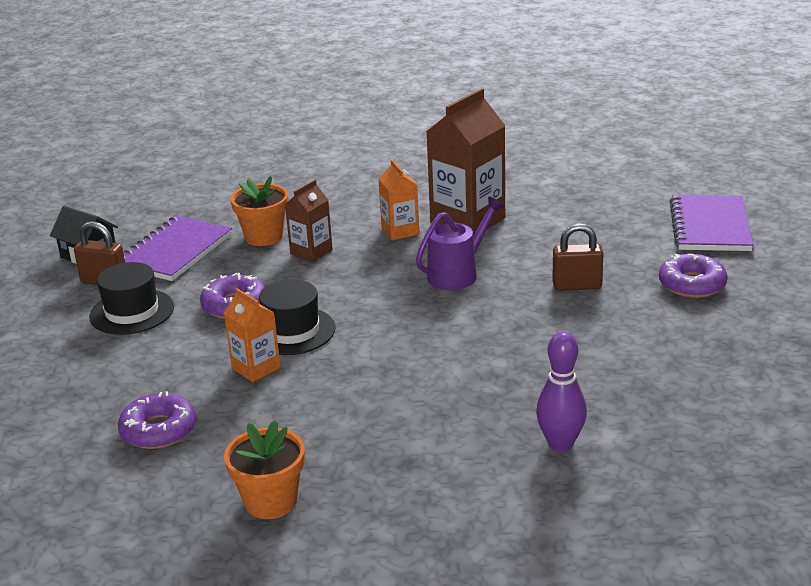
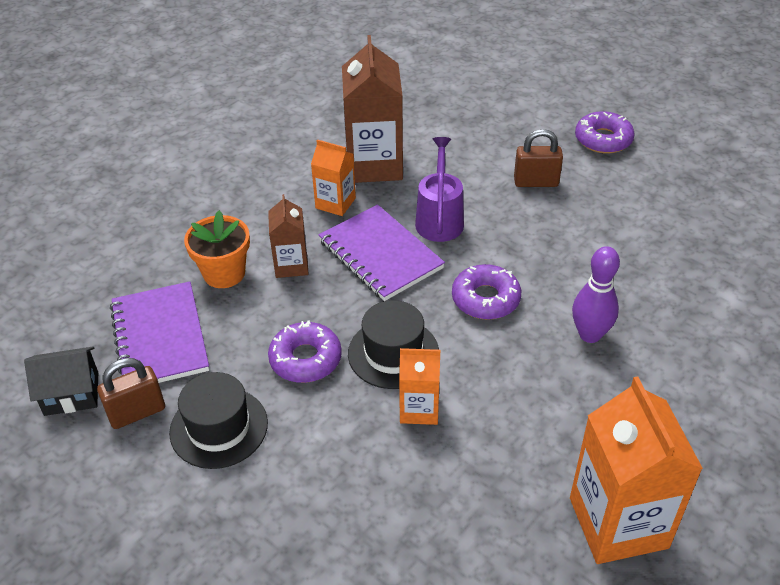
camera: 45 degrees left, 15 degrees up
(159, 430) = (433, 528): purple donut -> purple donut (485, 299)
(271, 501) = (618, 523): orange flower pot -> orange carton
(560, 444) = (716, 324): purple bowling pin -> purple bowling pin (590, 334)
(577, 286) = (536, 182): brown padlock -> brown padlock turned 45 degrees clockwise
(710, 226) = (545, 84): purple notebook -> purple notebook (380, 255)

